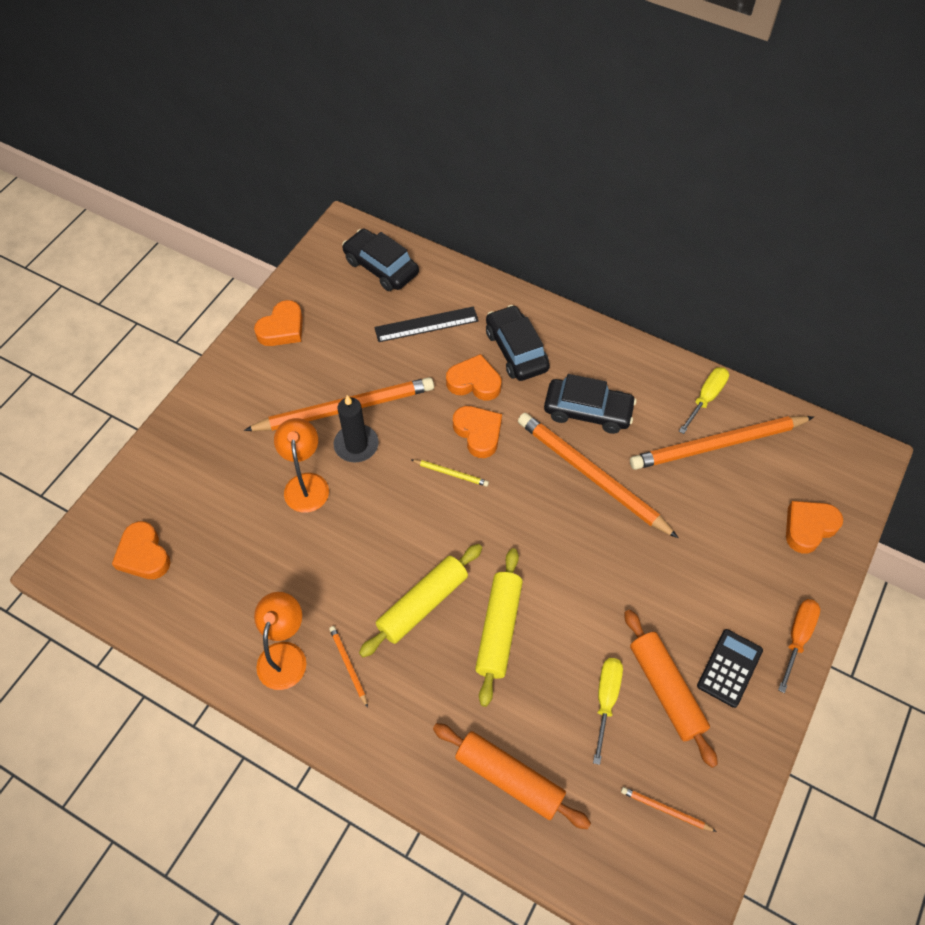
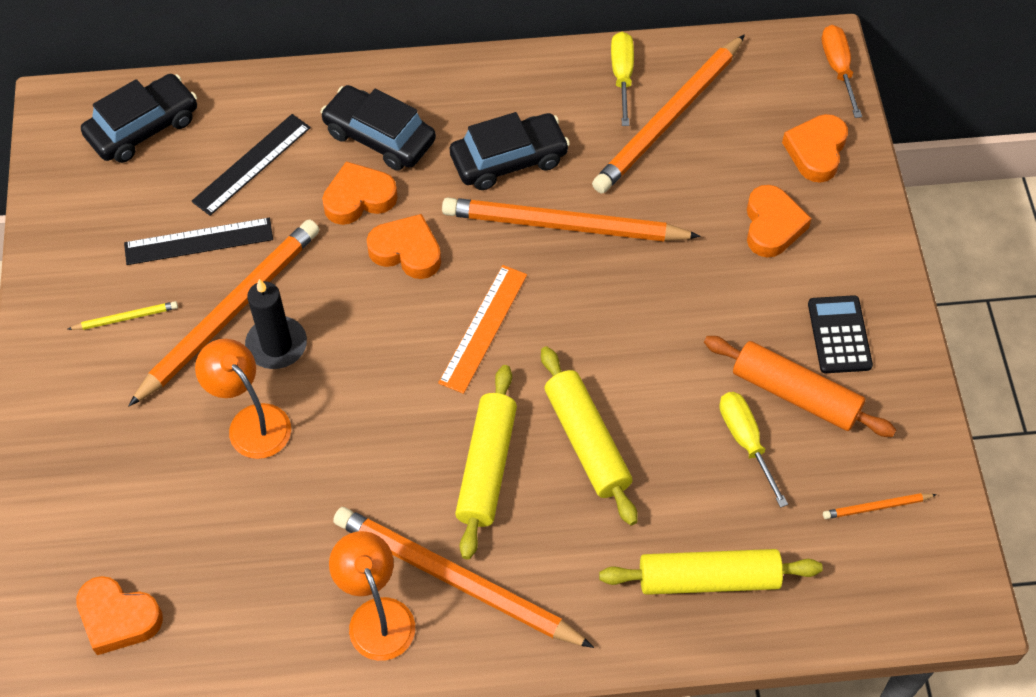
camera: 35 degrees left, 0 degrees up
(282, 328) = (76, 265): orange heart -> orange heart (772, 226)
(348, 665) = (456, 580): orange pencil -> orange pencil, size x2.43
(360, 354) = (198, 241): none -> black ruler
(381, 267) = (143, 127): black car -> black car turned 135 degrees clockwise
(451, 473) = (410, 312): yellow pencil -> yellow pencil (125, 318)
(488, 511) = (483, 328): none -> orange ruler
(509, 778) = (708, 578): orange rolling pin -> yellow rolling pin
(797, 638) = (880, 266): orange screwdriver -> orange screwdriver (838, 69)

